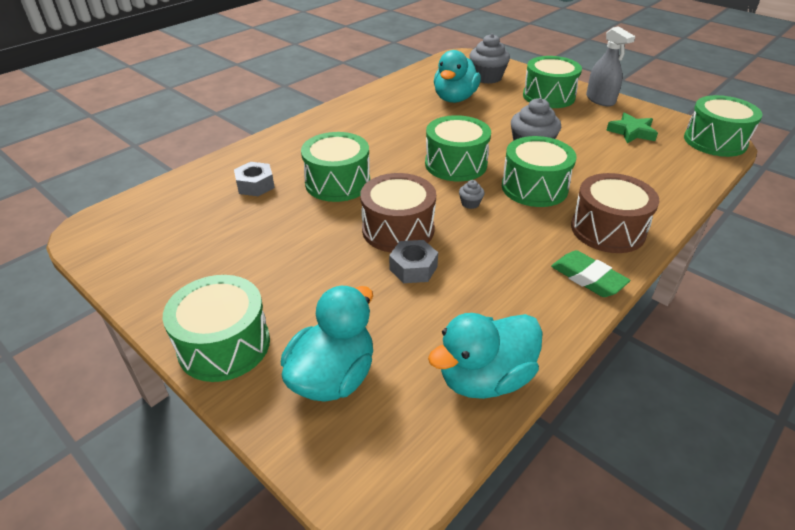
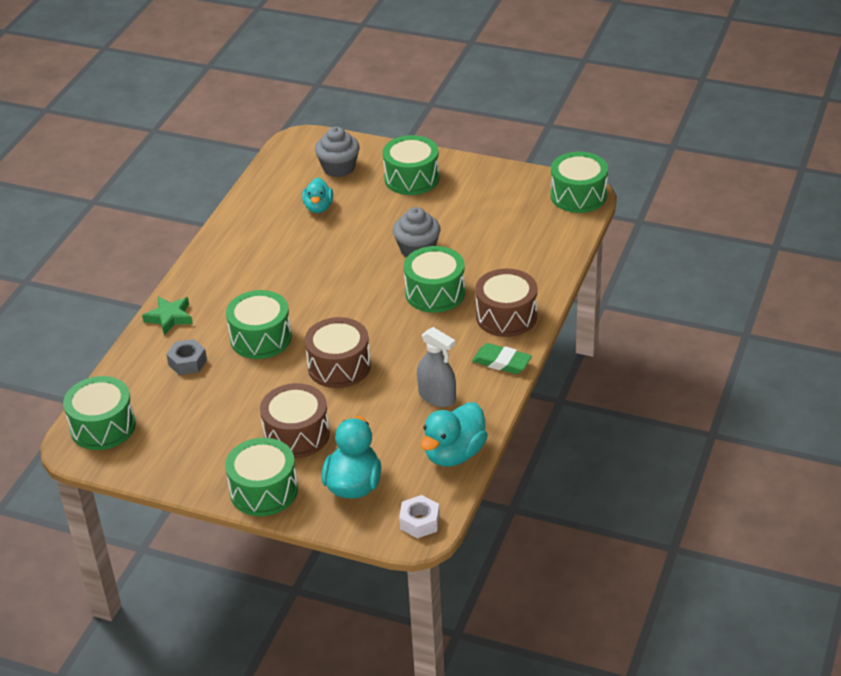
camera: 20 degrees left, 0 degrees up
(307, 288) = (296, 434): none -> brown drum
(390, 472) = (419, 522): none -> white nut
(413, 268) = (368, 394): grey nut -> none
(454, 98) = (318, 207): turquoise duck -> turquoise duck, size x0.65
(455, 164) = (356, 288): green drum -> green drum (103, 426)
(470, 203) = (387, 324): grey cupcake -> none
(600, 100) = (464, 169): grey spray bottle -> grey spray bottle (437, 396)
(631, 132) = (503, 205): green star -> green star (169, 318)

